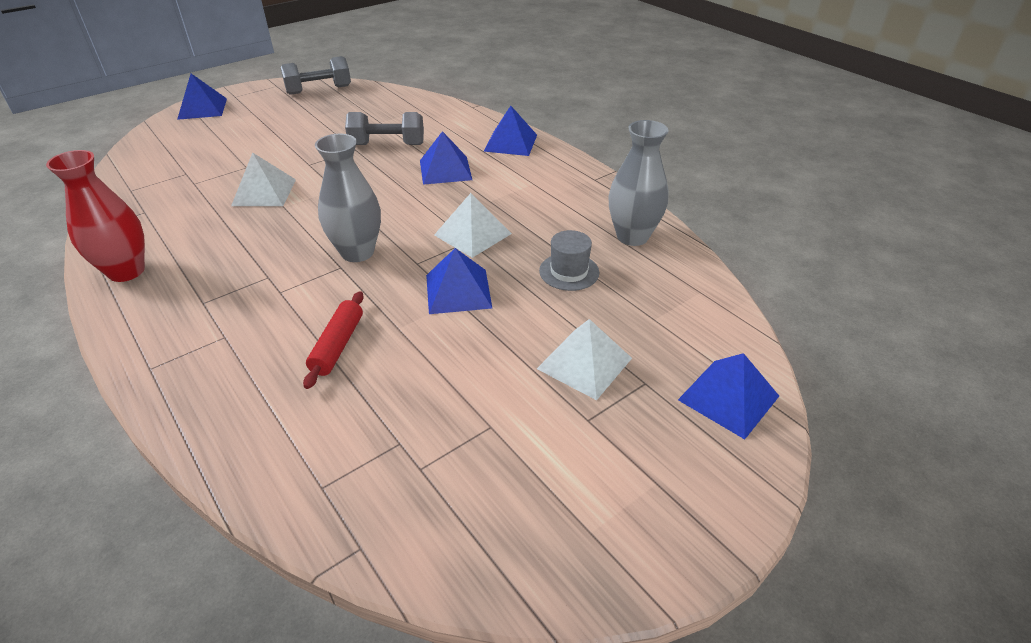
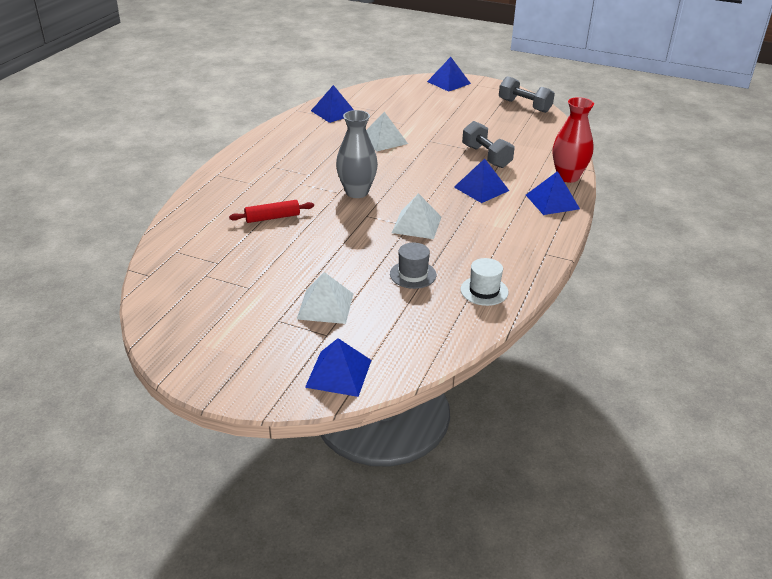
camera: 60 degrees right, 5 degrees down
(126, 271) = (277, 136): red vase -> red vase (568, 177)
(458, 291) = (353, 239): blue pyramid -> blue pyramid (333, 112)
(632, 236) = (484, 291): grey vase -> white hat

